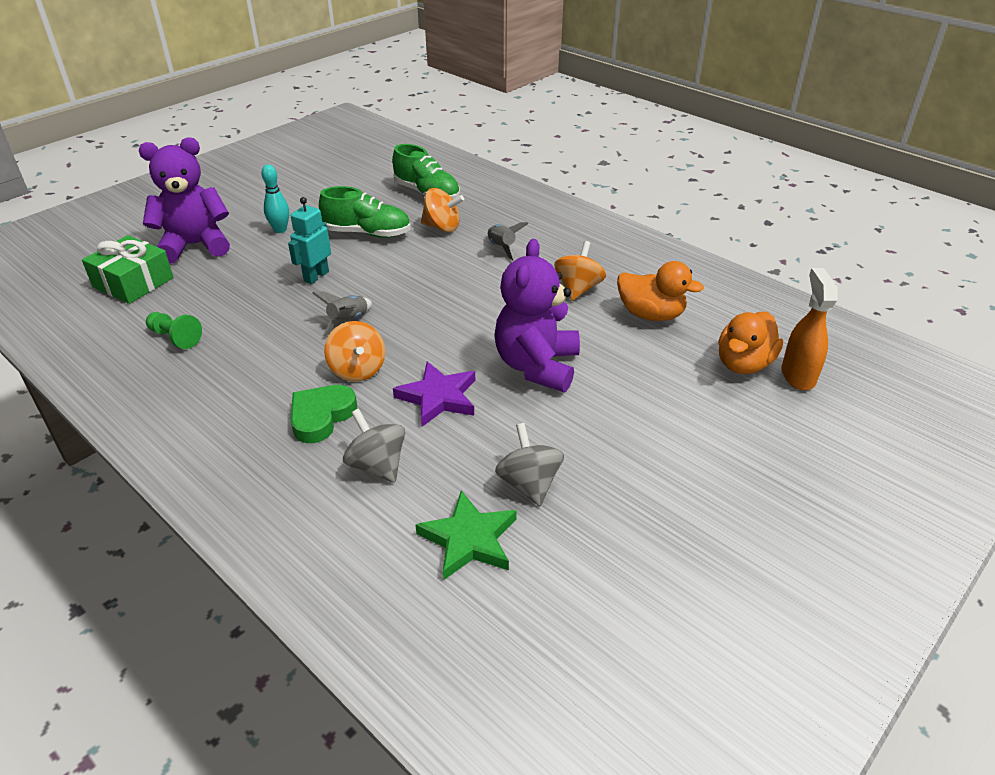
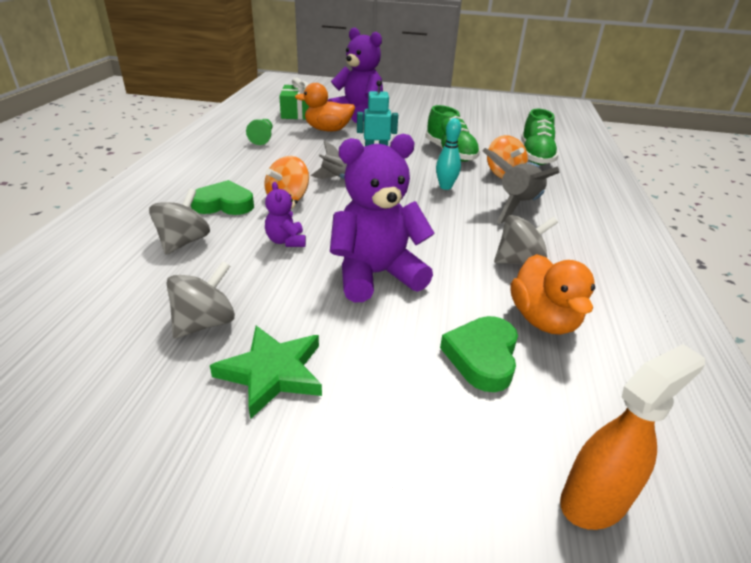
camera: 55 degrees right, 5 degrees down
(280, 230) = (409, 128): turquoise bowling pin -> turquoise bowling pin (445, 187)
(438, 397) = (286, 241): purple star -> purple teddy bear
(469, 539) = (114, 313): green star -> green star (272, 373)
(502, 248) = (518, 206): grey rocket -> grey rocket, size x1.77
(578, 289) = (519, 261): orange spinning top -> grey spinning top
(668, 359) = (482, 357): none -> green heart
(743, 364) = (550, 428): orange duck -> orange duck (328, 130)

